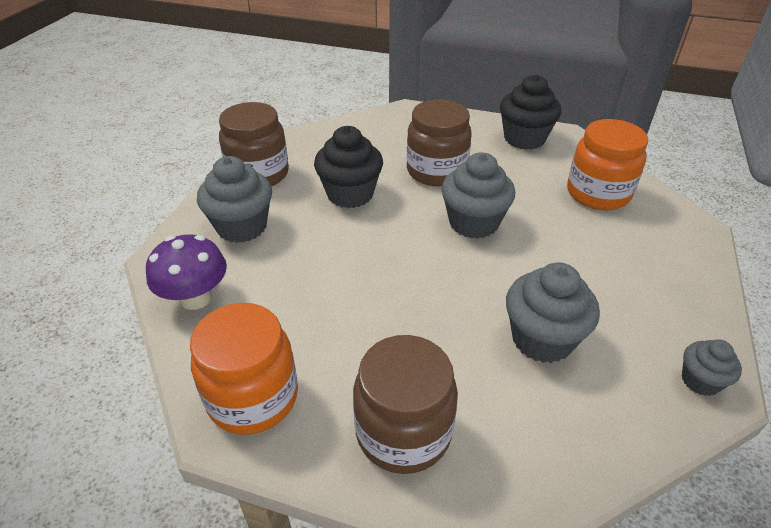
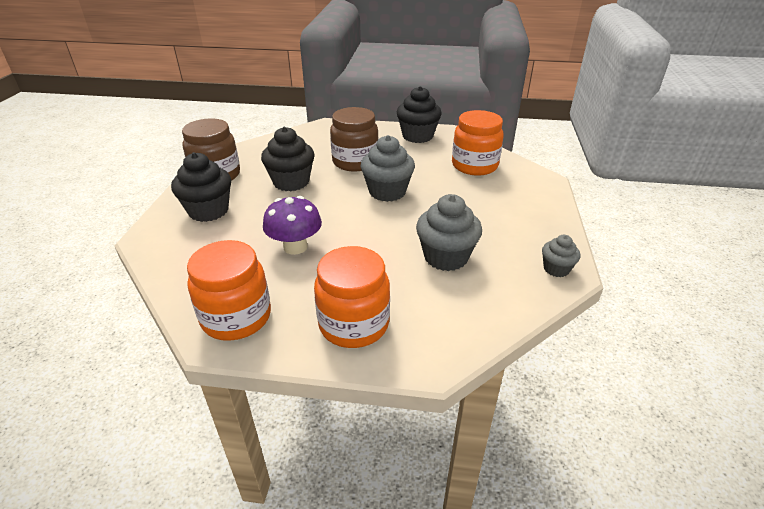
camera: 10 degrees left, 5 degrees down
(195, 298) = (179, 260): purple mushroom -> purple mushroom (295, 247)
(242, 227) = (208, 211): grey cupcake -> black cupcake
(403, 432) = (354, 324): brown jar -> orange jar

